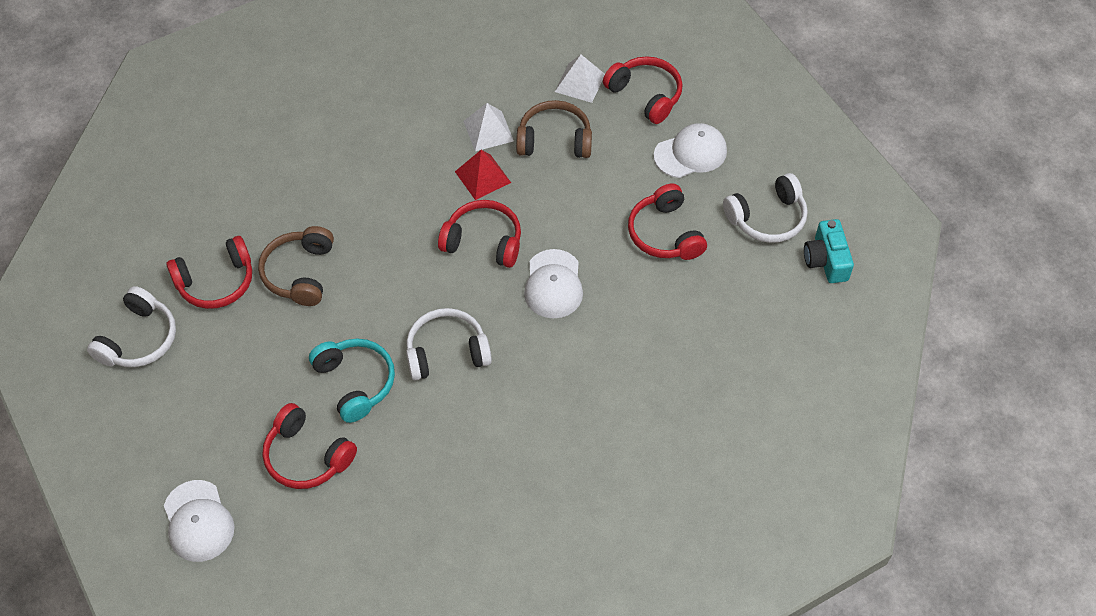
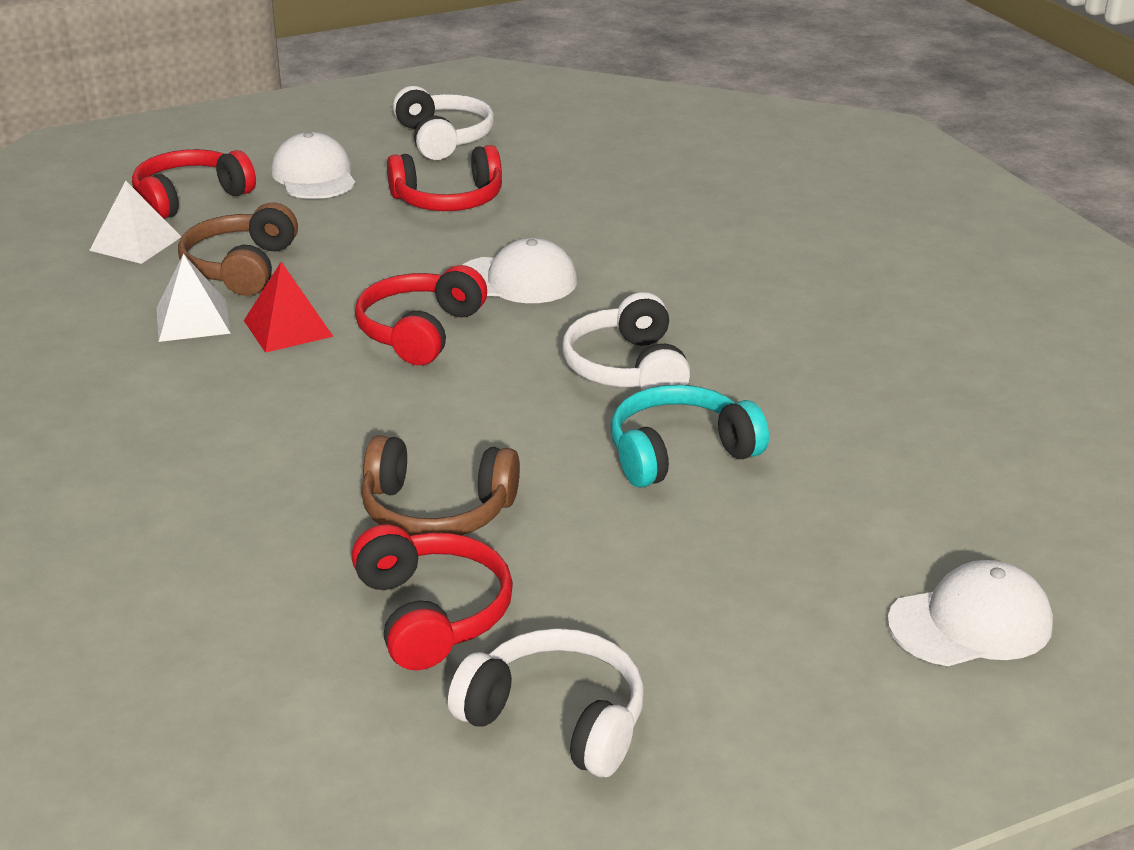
camera: 85 degrees left, 25 degrees down
(307, 456) = (826, 503): red headphones -> none
(826, 260) = (519, 112): turquoise camera -> none

